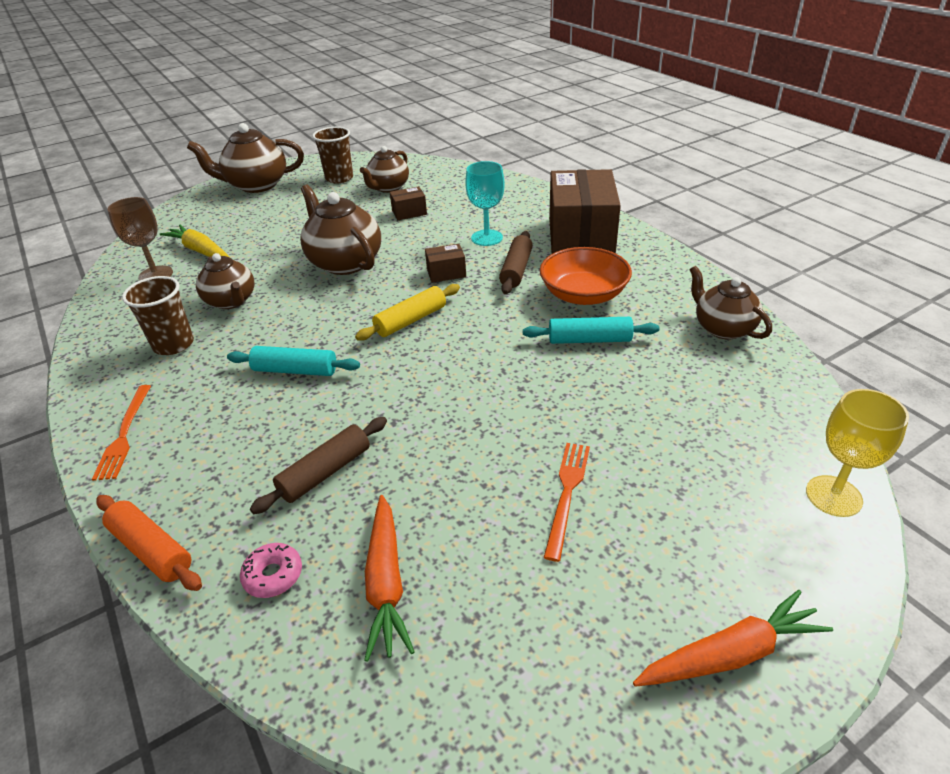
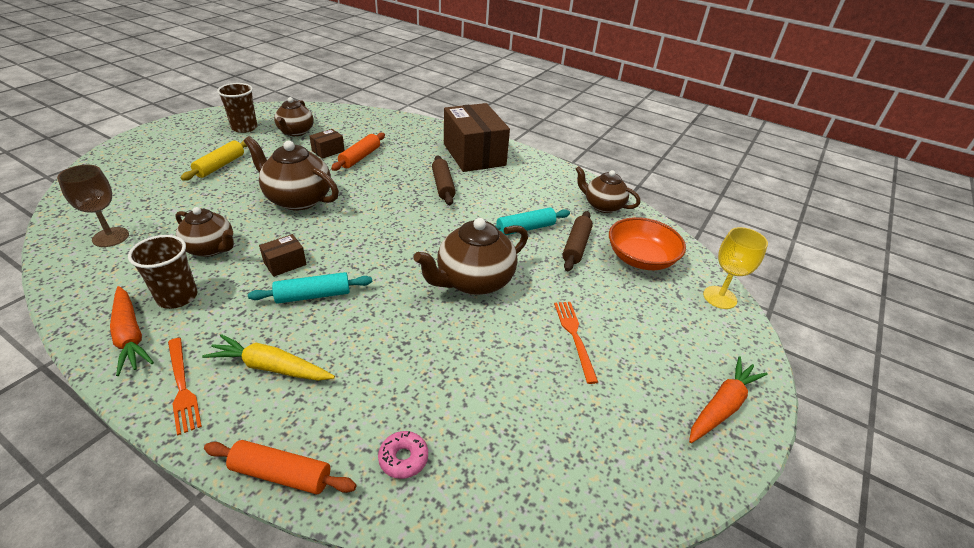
camera: 30 degrees left, 0 degrees up
(200, 251) = (145, 208): yellow carrot -> yellow carrot (271, 367)
(256, 185) = (164, 141): brown teapot -> brown teapot (473, 281)
(325, 472) = (393, 369): brown rolling pin -> brown rolling pin (576, 246)
(386, 582) = (493, 434): orange carrot -> orange carrot (130, 335)
(410, 320) = (385, 237): yellow rolling pin -> yellow rolling pin (220, 166)
(440, 224) = (360, 157): none -> orange rolling pin
(446, 273) = (390, 196): brown box -> brown box (285, 263)
(487, 238) = (405, 164): turquoise goblet -> none
(583, 295) = (502, 197): orange bowl -> orange bowl (640, 258)

